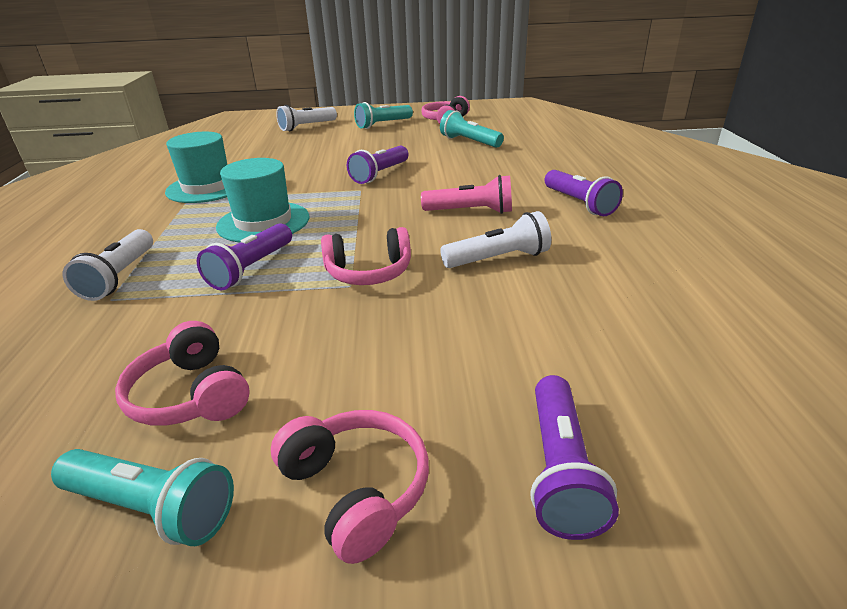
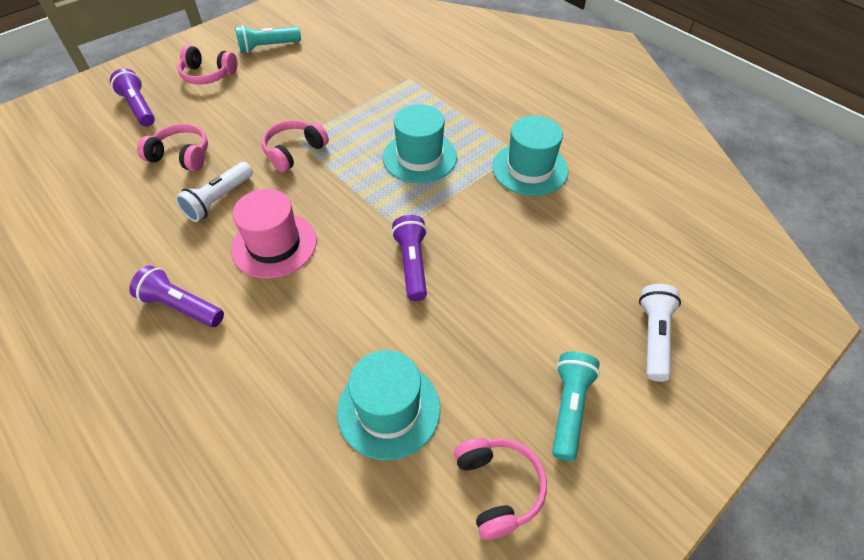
camera: 140 degrees right, 20 degrees up
(120, 276) = (430, 88): white flashlight -> none
(191, 394) = (302, 69): pink headphones -> pink headphones (181, 156)
(251, 268) = (367, 123): purple flashlight -> none
(469, 142) = (388, 409): turquoise flashlight -> turquoise hat
(471, 211) = (274, 245): pink flashlight -> pink hat

